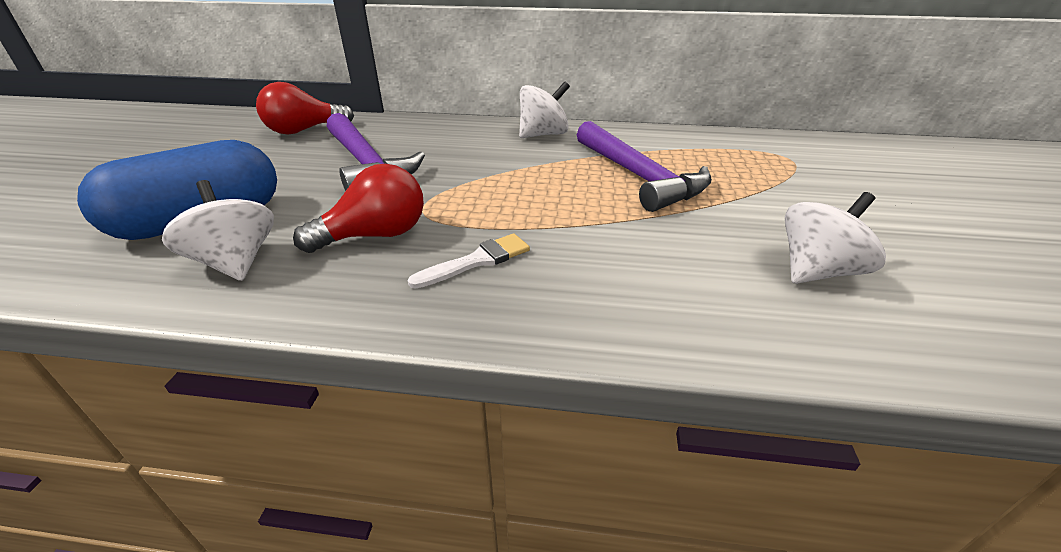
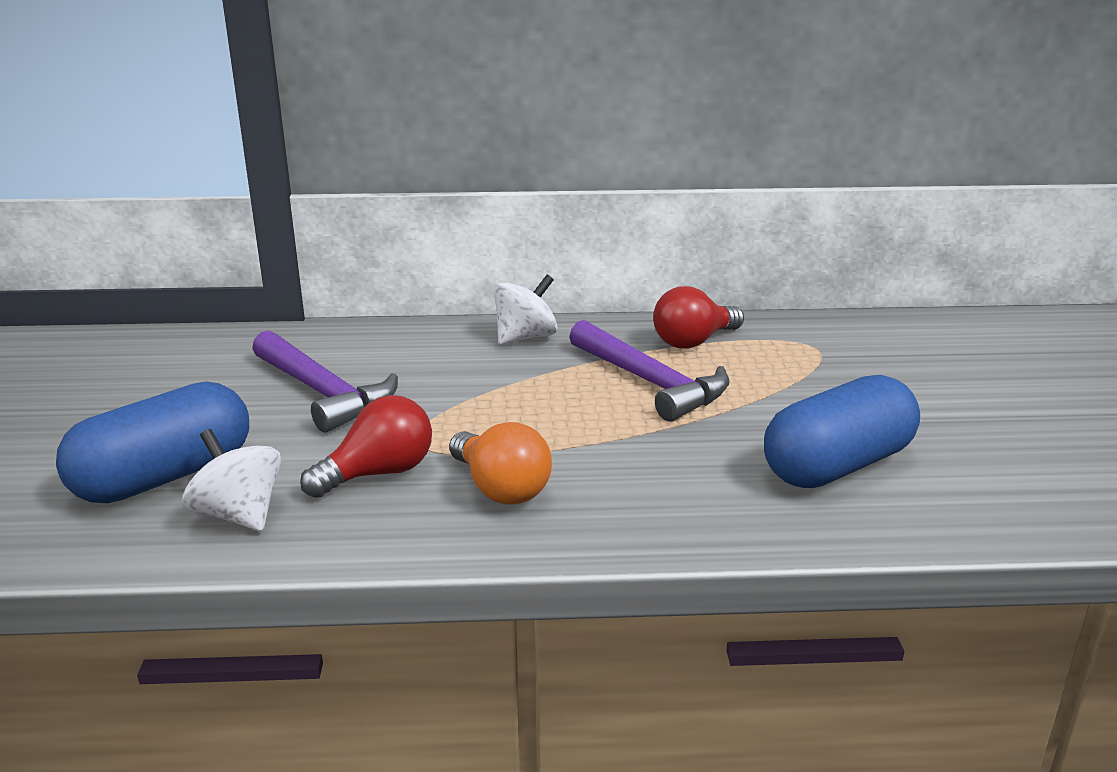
camera: 10 degrees left, 10 degrees down
(304, 130) = (214, 354): red light bulb -> red light bulb (693, 341)
(477, 261) = (500, 488): white brush -> orange light bulb
(817, 271) = (837, 466): white spinning top -> blue capsule

